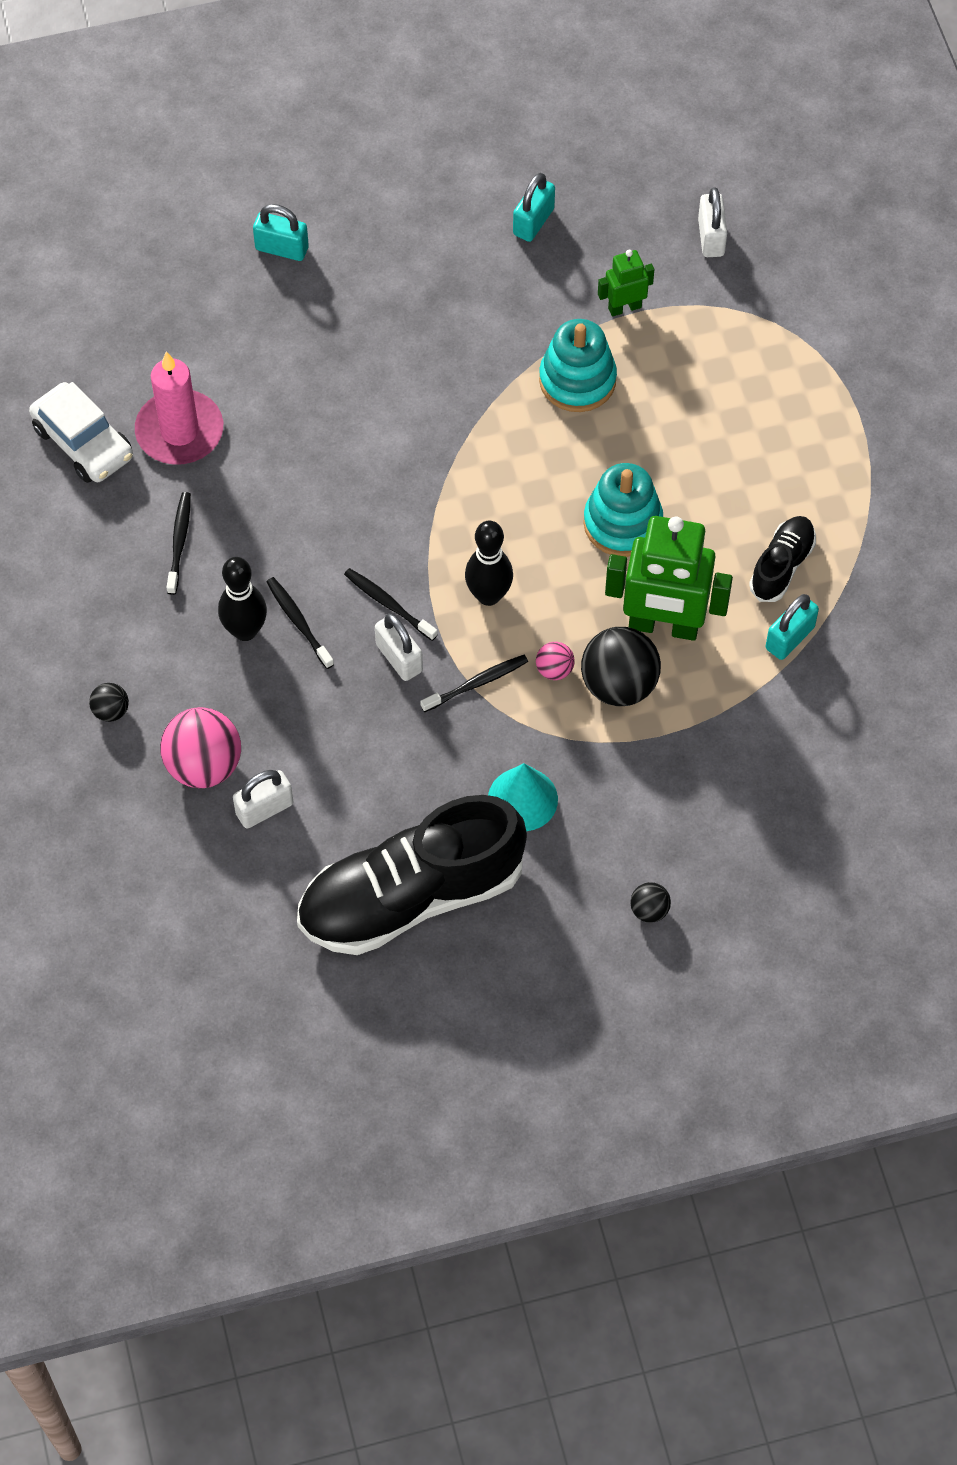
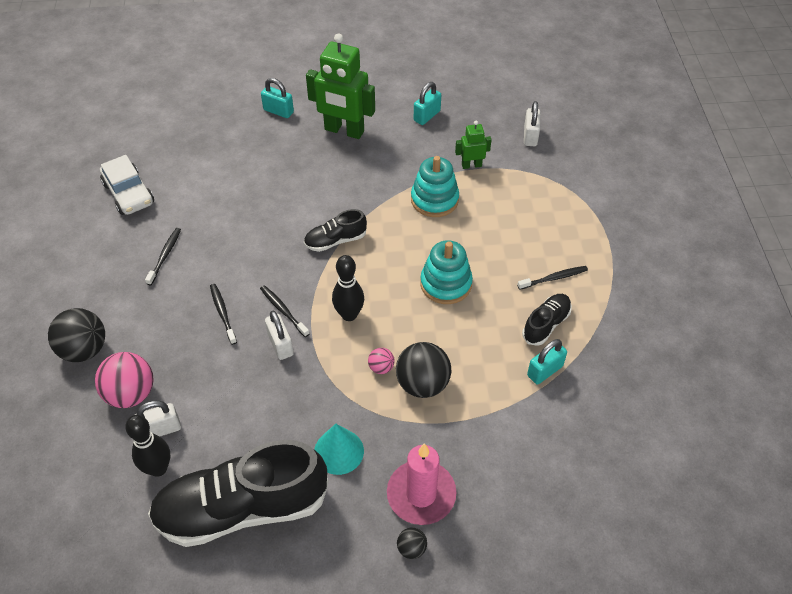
camera: 10 degrees right, 10 degrees down
(111, 710) = (84, 349): black ball -> black ball, size x2.04
(179, 431) = (187, 195): pink candle -> pink candle (421, 494)
(245, 630) = (187, 313): black bowling pin -> black bowling pin (158, 468)
(438, 476) = (335, 240): none -> black shoe
(477, 683) = (327, 368): black toothbrush -> black toothbrush (554, 278)
(663, 626) = (460, 350): green robot -> green robot (344, 131)

